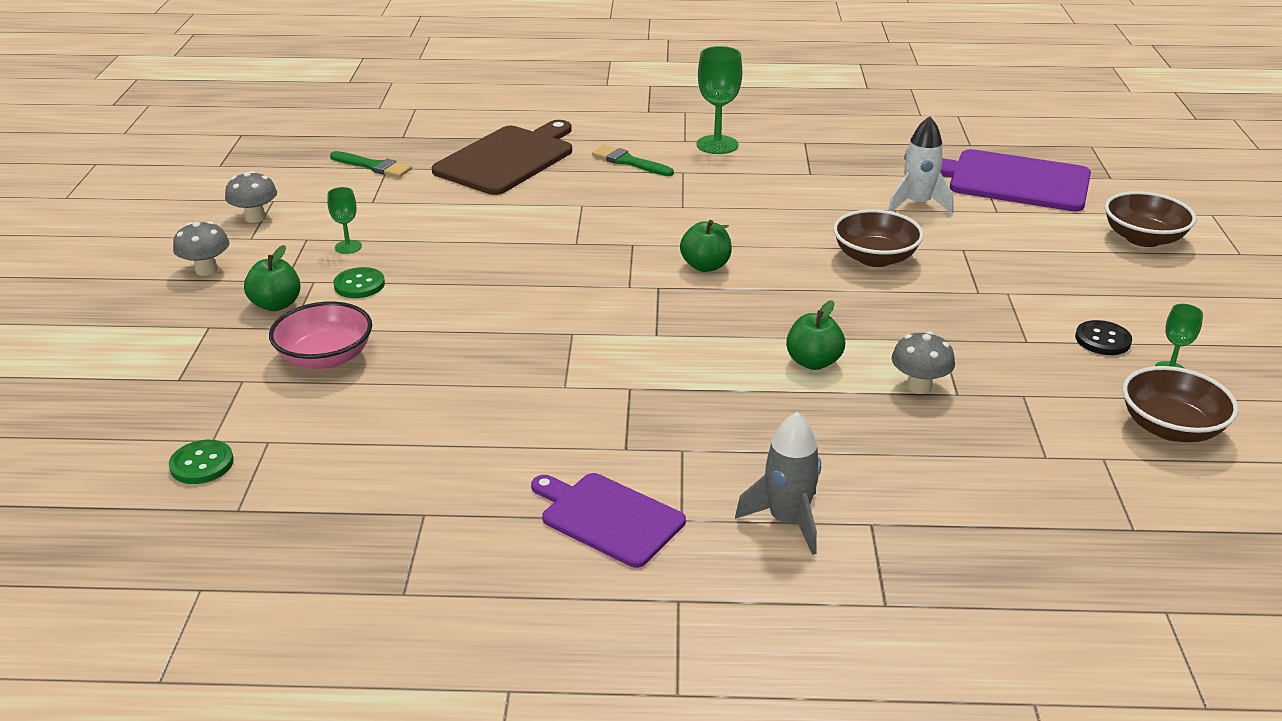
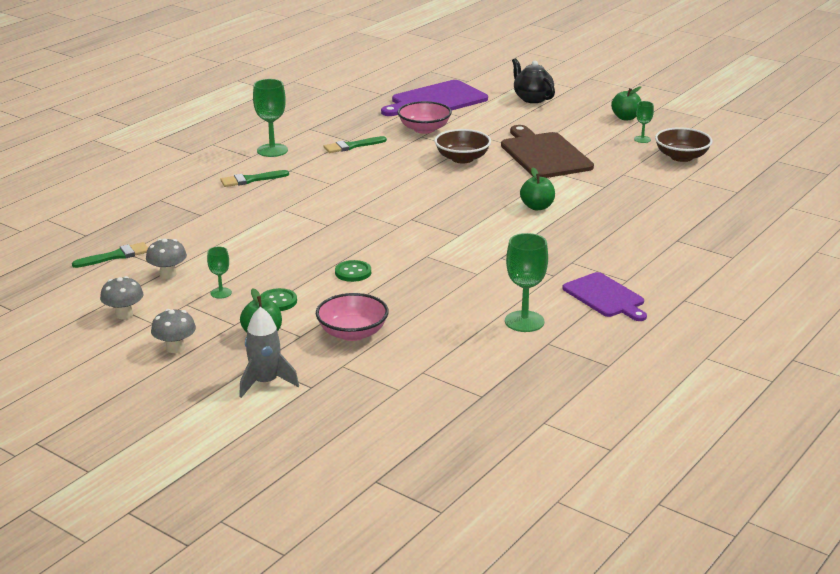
camera: 55 degrees left, 5 degrees down
(202, 464) = (421, 398): green button -> green button (353, 272)
(467, 472) = (524, 321): none -> green goblet
(508, 159) = (182, 212): brown cutting board -> brown cutting board (544, 154)
(608, 517) = (605, 297): purple cutting board -> purple cutting board turned 105 degrees counterclockwise
(705, 266) = (408, 200): green apple -> green apple (626, 118)
(787, 521) = (655, 257): grey rocket -> grey rocket (265, 382)
(798, 181) = (352, 146): none -> green brush
(917, 204) = (424, 129): white rocket -> pink bowl
(919, 386) = (588, 192): grey mushroom -> grey mushroom (168, 274)
(1102, 340) = (602, 141): black button -> none
(1143, 238) = (532, 98): brown bowl -> black teapot

